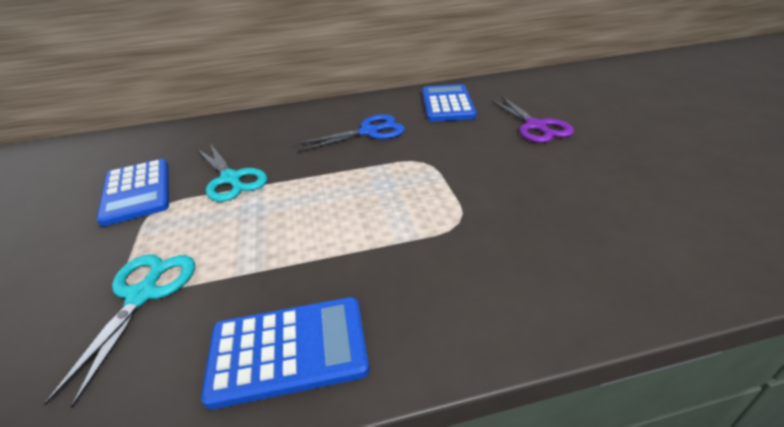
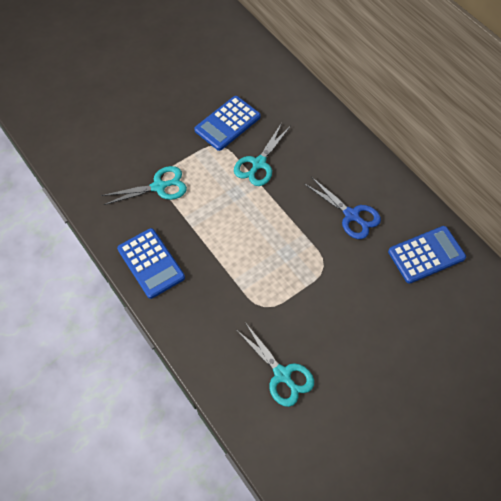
camera: 65 degrees right, 25 degrees up
(535, 126) = (411, 331): purple scissors -> none
(581, 228) = (282, 375): none -> turquoise scissors

